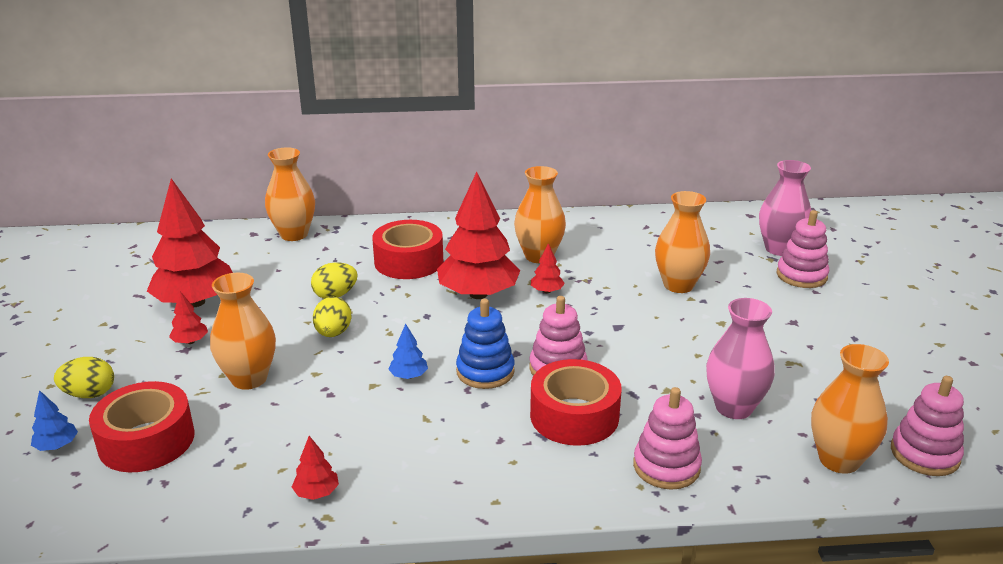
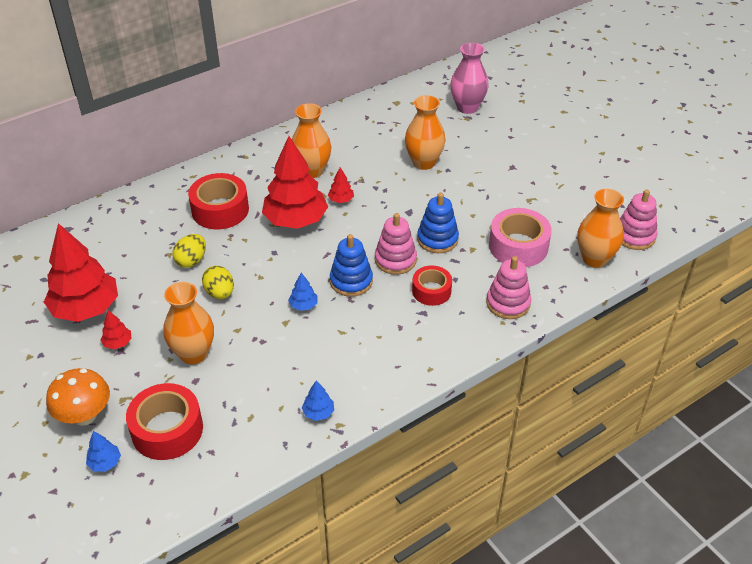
camera: 30 degrees left, 15 degrees up
(89, 394) = (85, 416): yellow egg -> orange mushroom
(294, 234) = (104, 217): orange vase -> none
(316, 493) = (318, 412): red tree -> blue tree
(574, 416) = (431, 291): red tape -> red tape, size x0.63
(629, 365) = (437, 239): none -> blue stacking toy
(734, 407) = (518, 246): pink vase -> pink tape
(801, 275) = (494, 126): pink stacking toy -> none

